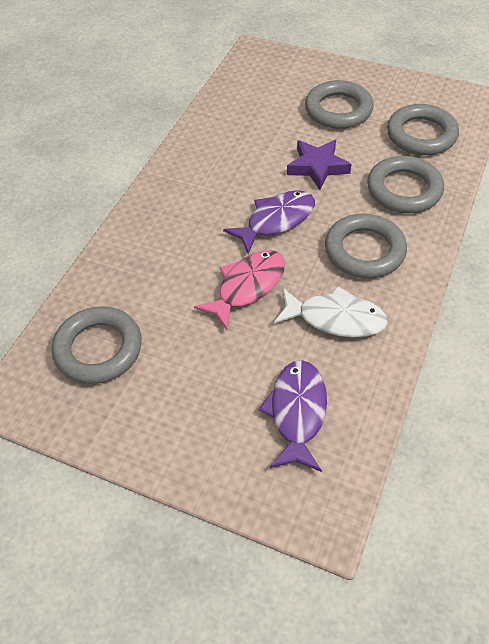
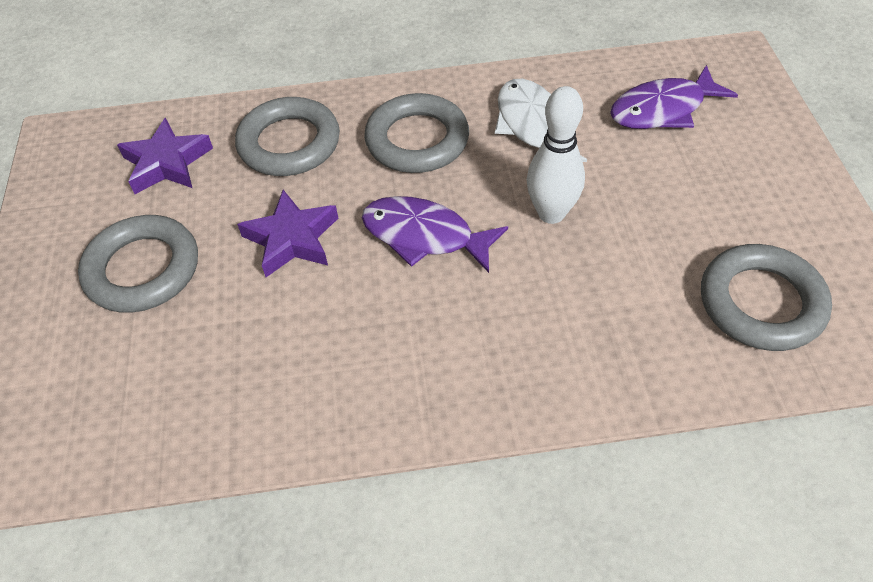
camera: 120 degrees left, 0 degrees up
(247, 287) = (551, 213): pink fish -> white bowling pin
(421, 135) = (166, 163): grey ring -> purple star

